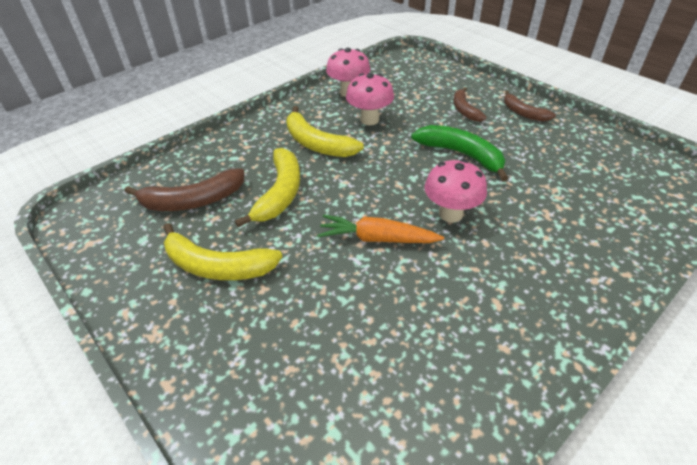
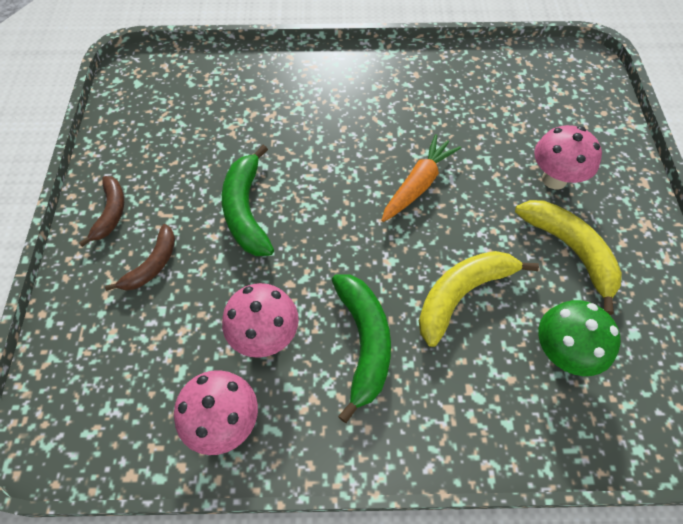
camera: 140 degrees left, 15 degrees up
(192, 201) = (562, 353): brown banana -> green mushroom
(316, 143) = (364, 343): yellow banana -> green banana
(377, 238) = (418, 184): orange carrot -> orange carrot turned 105 degrees counterclockwise
(450, 214) = (337, 164): pink mushroom -> pink mushroom (554, 179)

